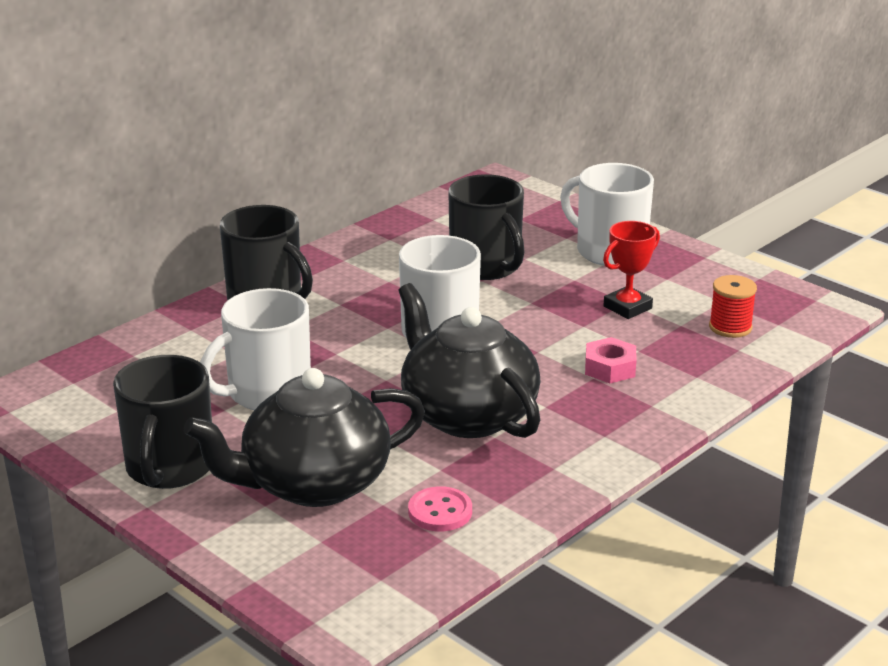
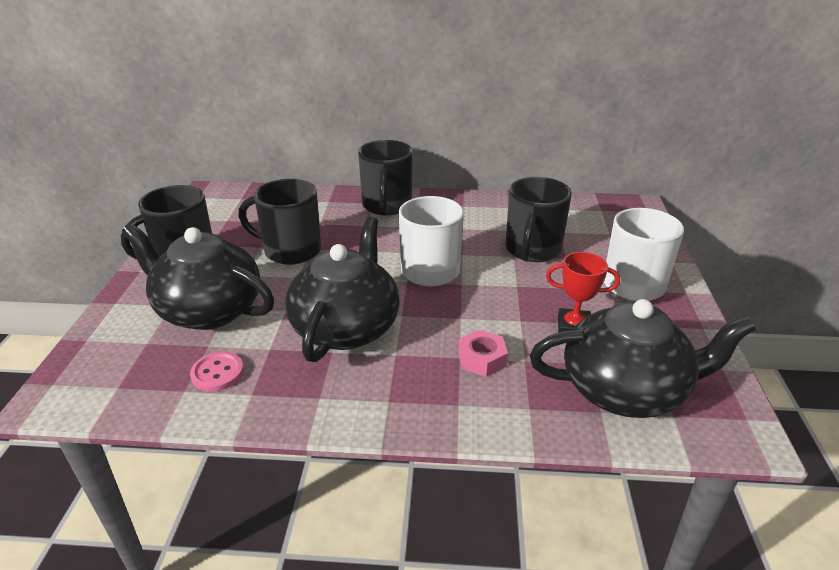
camera: 50 degrees right, 5 degrees up
(267, 393) = (291, 250): white mug -> black mug
(730, 327) = (626, 390): red spool -> black teapot

